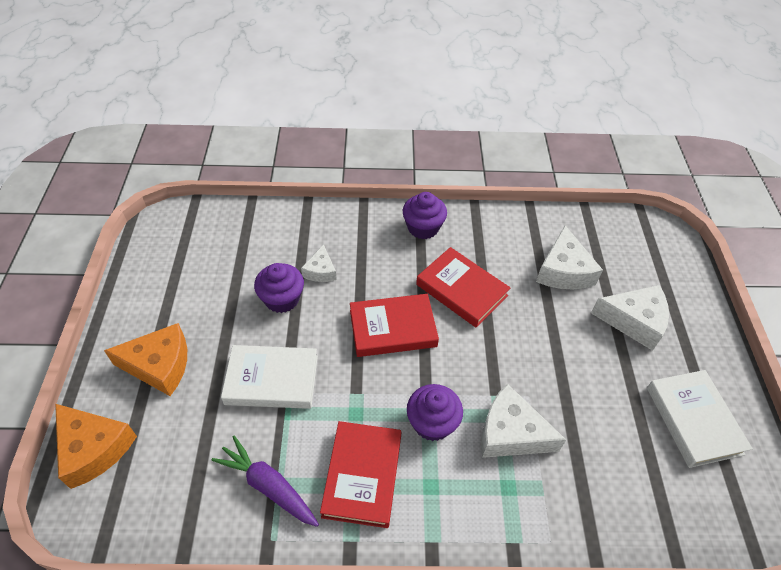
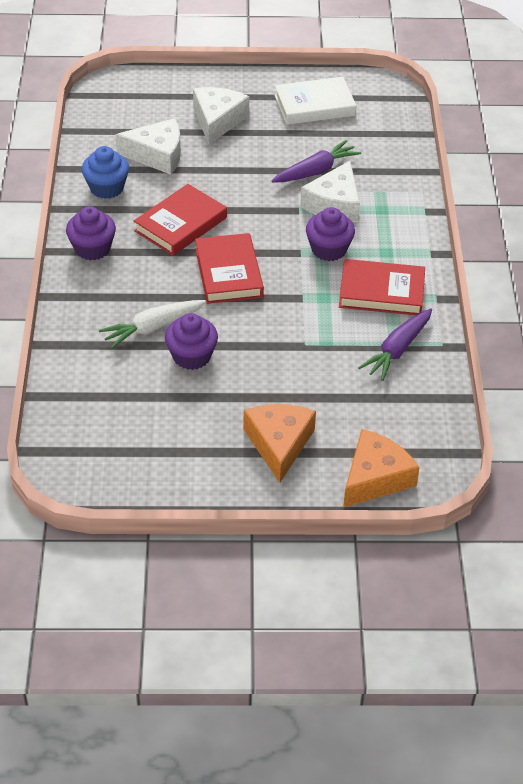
camera: 90 degrees left, 5 degrees down
(272, 380) = (292, 356): white book -> none
(320, 271) = (153, 328): white cheese -> white carrot
(507, 234) = (106, 188): none -> blue cupcake
(567, 415) = (315, 171): none -> purple carrot

